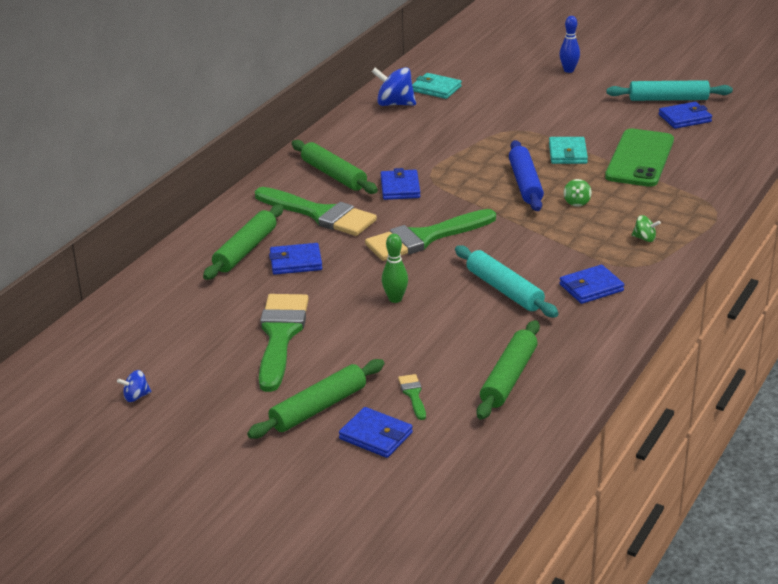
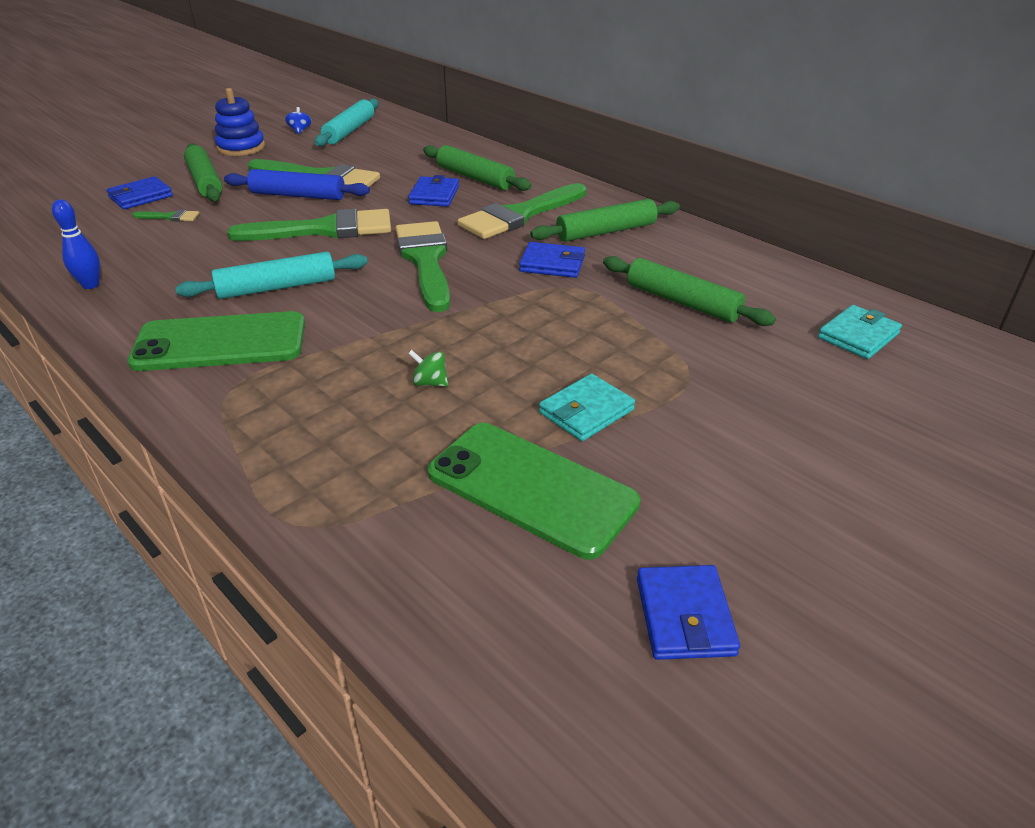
camera: 105 degrees right, 5 degrees up
(207, 421) = (241, 148): none -> blue stacking toy
(394, 104) = (803, 294): blue spinning top -> none
(395, 299) = (323, 230): green bowling pin -> green brush
(508, 378) = (132, 261): green rolling pin -> green rolling pin (682, 302)
(525, 183) = (511, 351): blue rolling pin -> blue rolling pin (298, 195)
(567, 153) = (586, 411): turquoise wallet -> turquoise wallet turned 60 degrees counterclockwise
(569, 70) = (953, 502): blue bowling pin -> blue bowling pin (91, 285)
(591, 287) = (220, 343): blue wallet -> green phone
(644, 238) = (285, 417): green spinning top -> none
(668, 99) = (792, 622): turquoise rolling pin -> turquoise rolling pin (349, 131)

